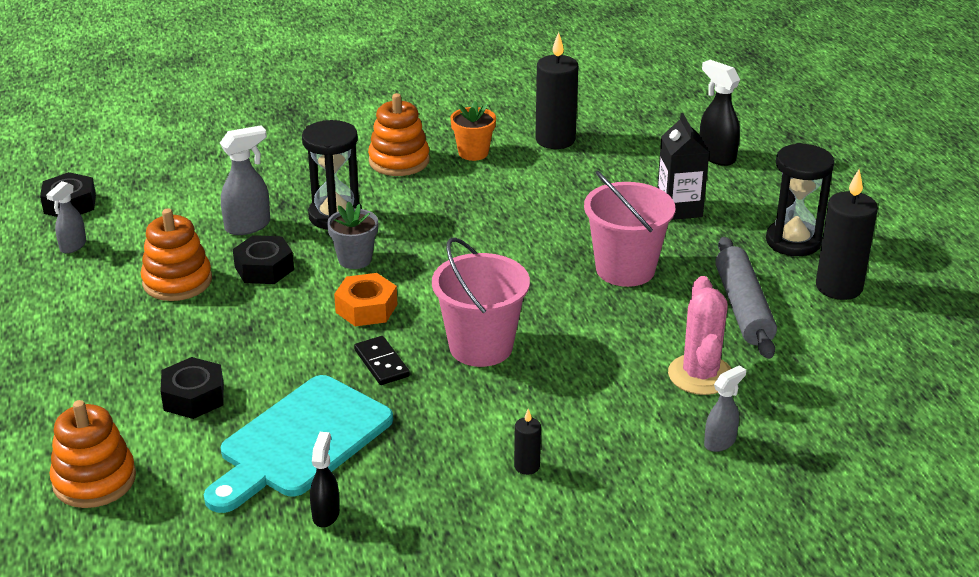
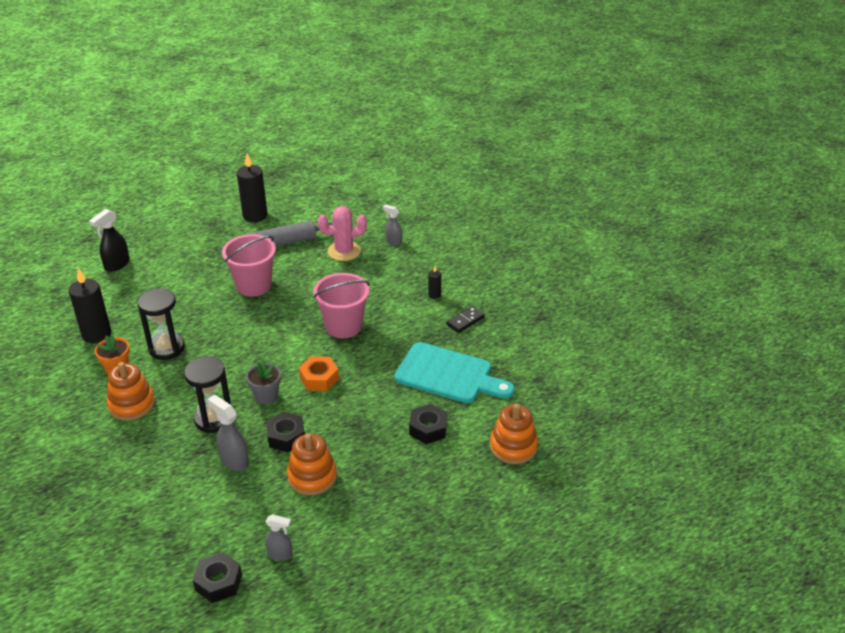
camera: 105 degrees left, 5 degrees up
(326, 514) = (497, 352): black spray bottle -> none
(381, 363) = (370, 360): black domino -> black domino (465, 321)
(679, 209) = (183, 273): black carton -> none
(793, 241) = (213, 231): black hourglass -> black hourglass (166, 348)

